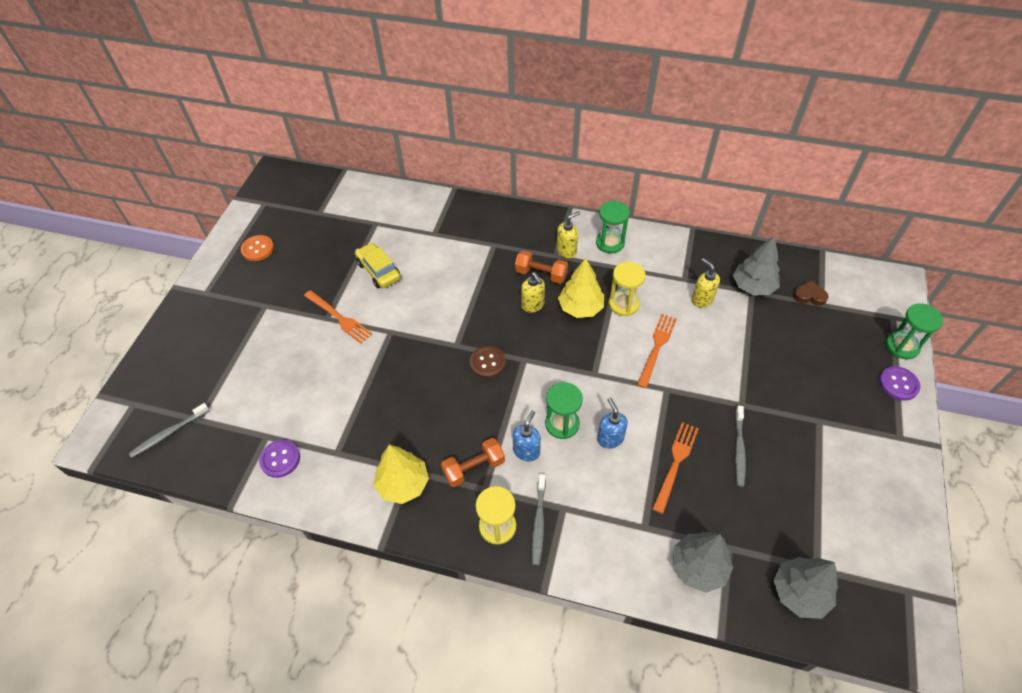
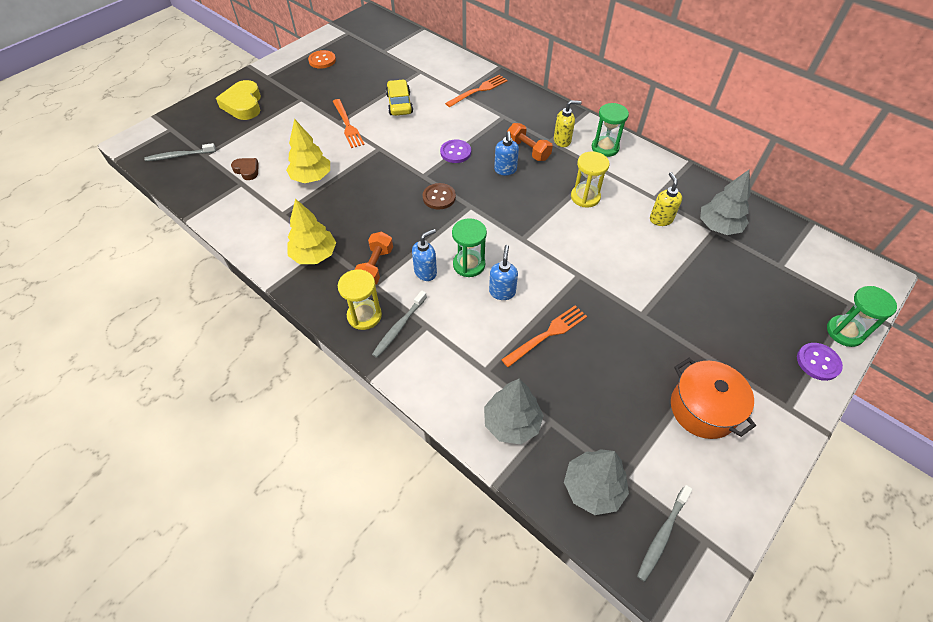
camera: 25 degrees right, 0 degrees up
(202, 339) = (243, 104): none -> yellow heart
(280, 459) = (240, 202): purple button -> purple button (455, 152)
(474, 468) = (375, 266): orange dumbbell -> orange dumbbell turned 75 degrees counterclockwise
(533, 305) = (505, 170): yellow soap dispenser -> blue soap dispenser
(580, 308) = (545, 186): yellow tree -> yellow tree (311, 177)
(657, 347) = (593, 240): orange fork -> orange fork (479, 90)
(739, 449) = (614, 348): grey toothbrush -> grey toothbrush (662, 535)
(809, 296) = (772, 254): brown heart -> brown heart (247, 170)
(839, 472) = (703, 409): none -> orange pot

